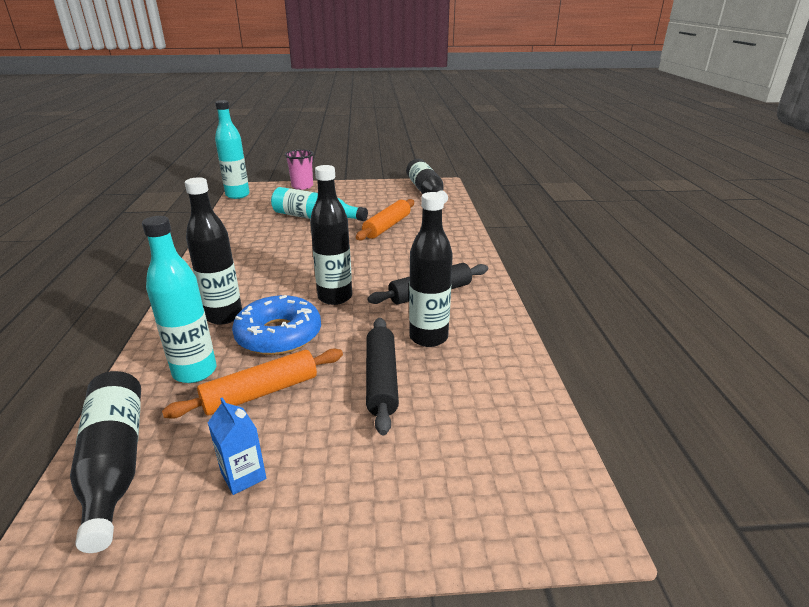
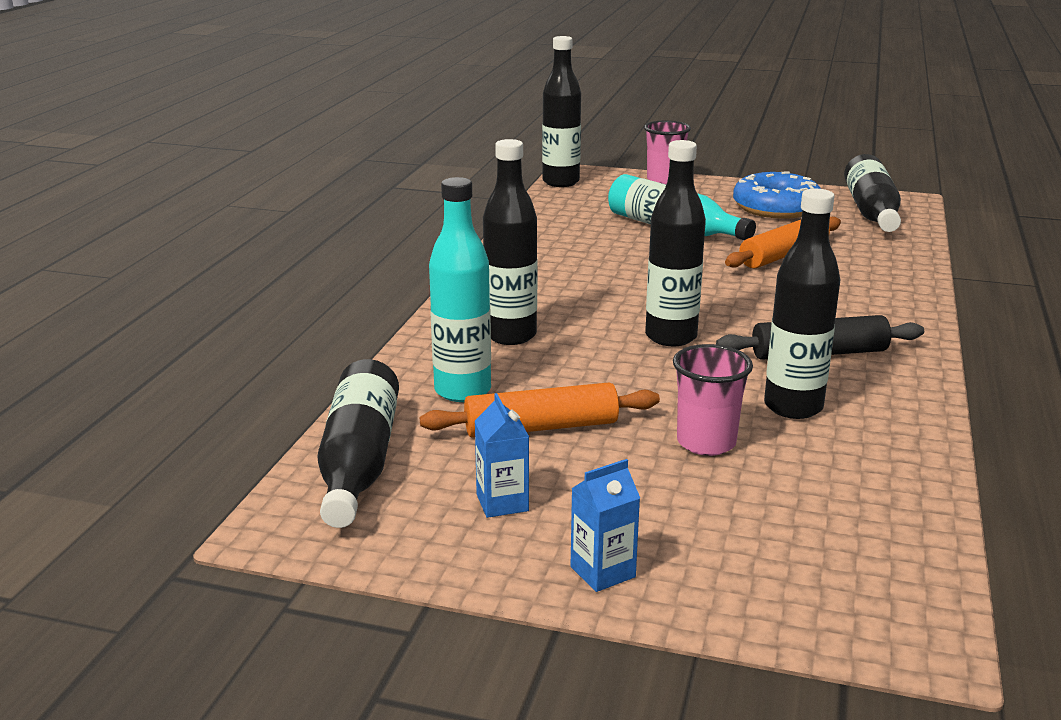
camera: 20 degrees right, 5 degrees down
(237, 195) = (560, 182): turquoise bottle -> black bottle
(279, 335) = (579, 369): blue donut -> blue donut (776, 208)
(338, 527) = (602, 572): none -> blue carton
(381, 380) = (706, 442): black rolling pin -> pink cup

